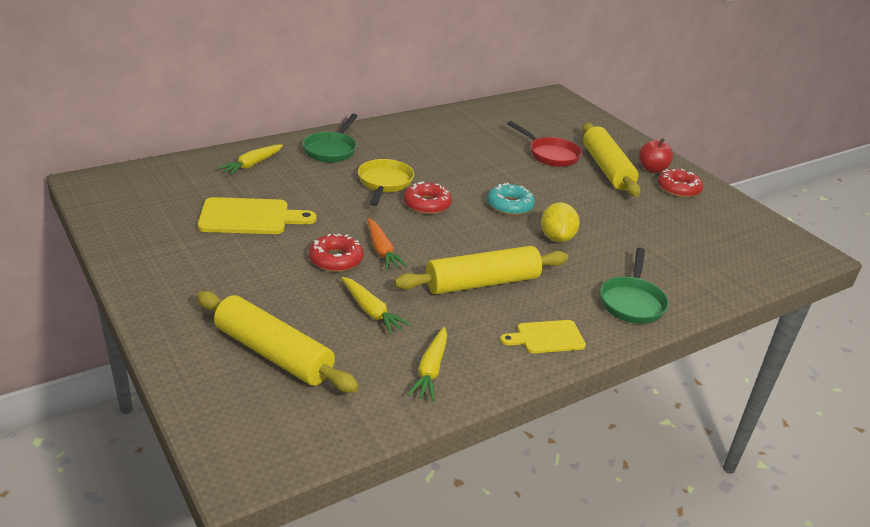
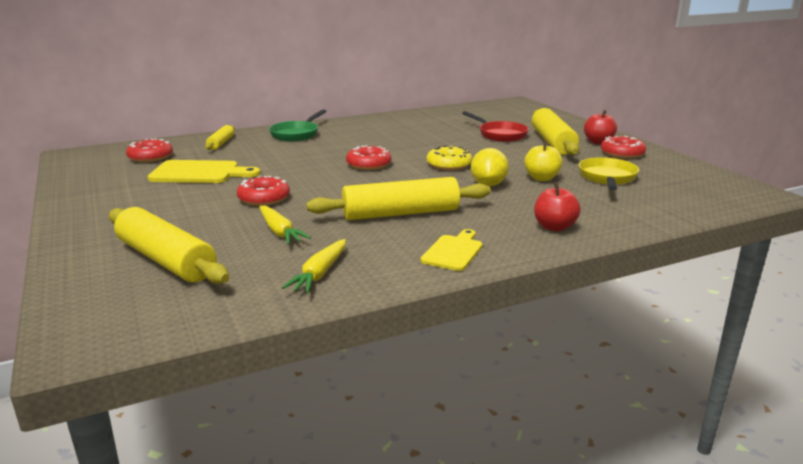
camera: 10 degrees right, 10 degrees down
(182, 189) = (150, 157): none -> red donut
(252, 165) = (221, 143): yellow carrot -> yellow rolling pin
(382, 250) = (311, 193): orange carrot -> none
(384, 183) = (334, 152): yellow pan -> yellow pan (607, 178)
(510, 205) = (449, 165): turquoise donut -> yellow donut
(546, 337) = (453, 251): yellow cutting board -> yellow cutting board turned 120 degrees clockwise
(606, 228) = (541, 178): none -> yellow apple
(632, 302) = (554, 227): green pan -> red apple

